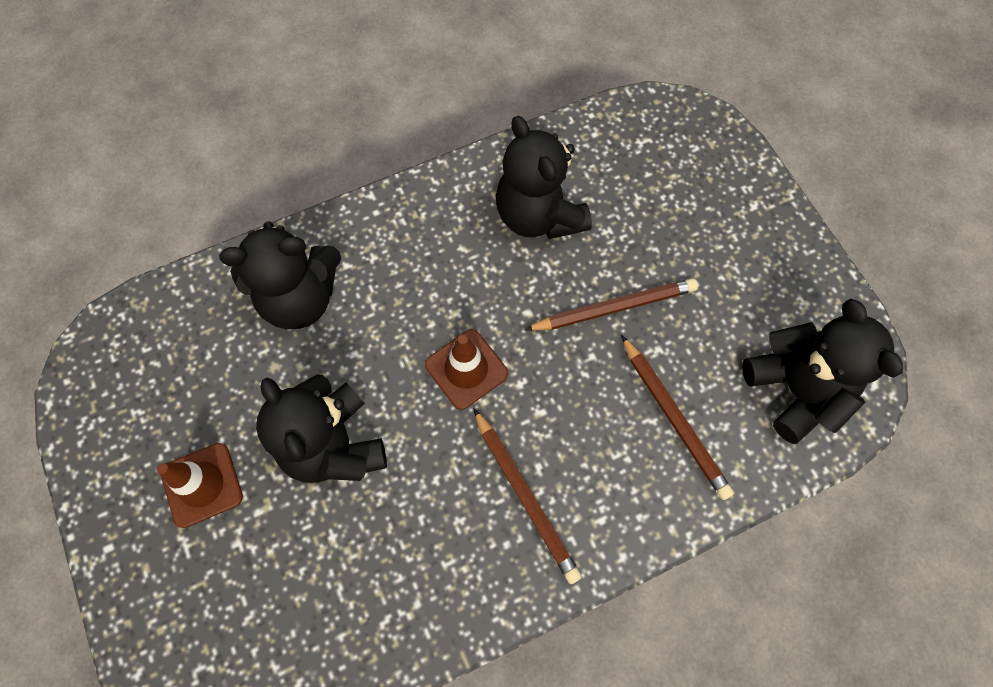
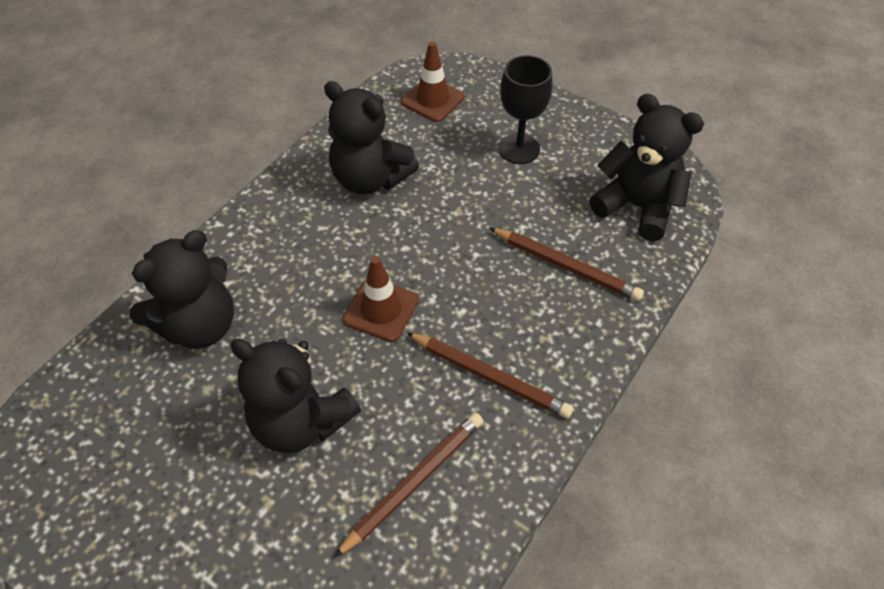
camera: 30 degrees left, 15 degrees down
(202, 485) = (193, 518): brown traffic cone -> brown traffic cone (432, 100)
(614, 307) = (470, 214): brown pencil -> brown pencil (414, 482)
(712, 255) = (519, 149): none -> black goblet

